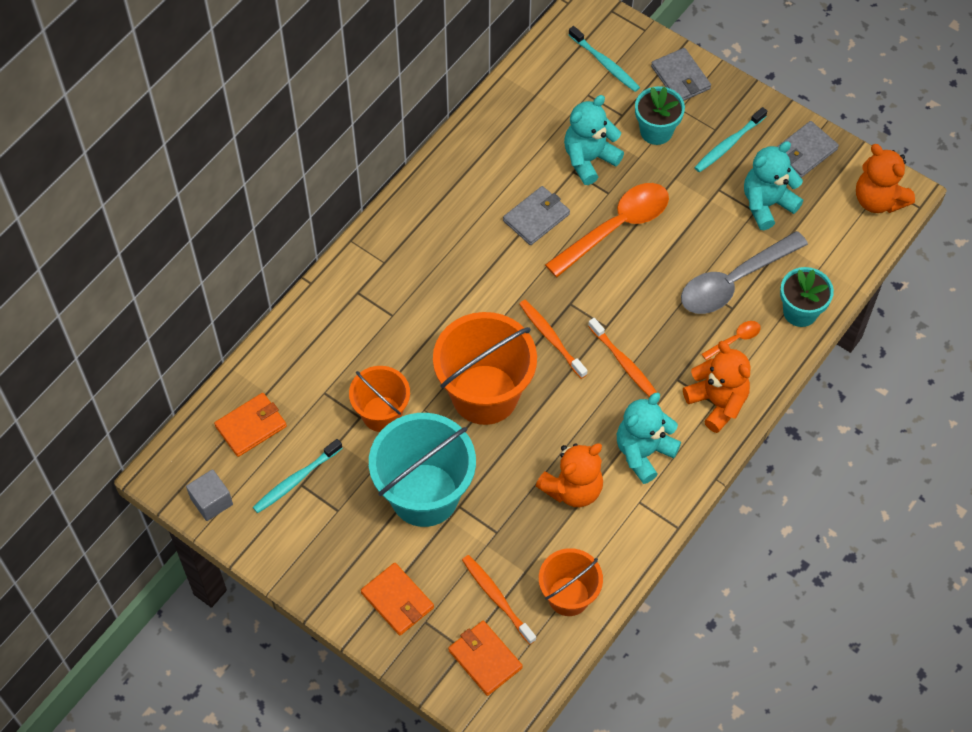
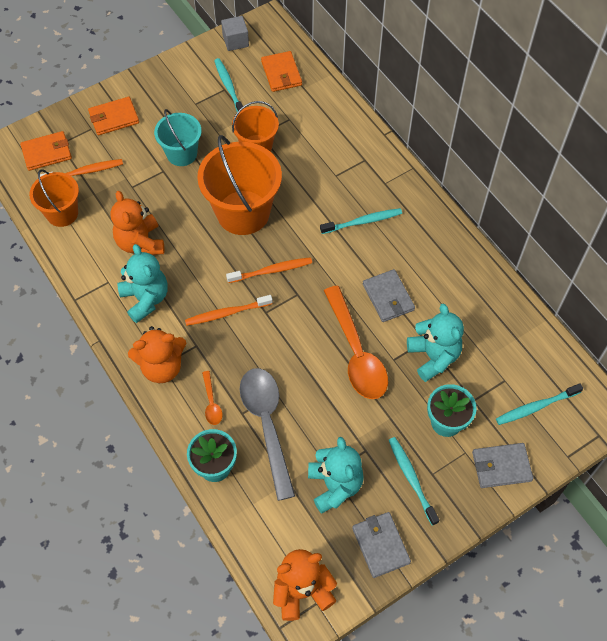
camera: 110 degrees right, 0 degrees up
(424, 495) = (181, 154): turquoise bucket -> turquoise bucket, size x0.59
(447, 268) = (363, 222): none -> turquoise toothbrush

